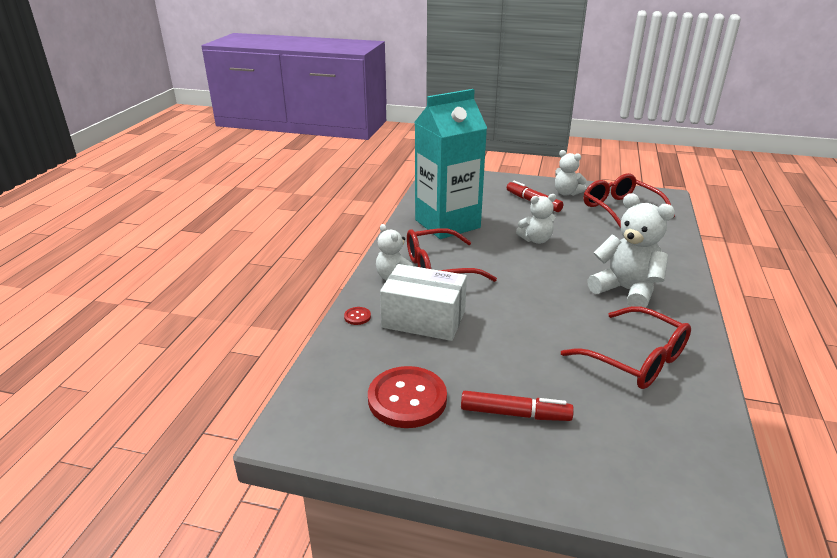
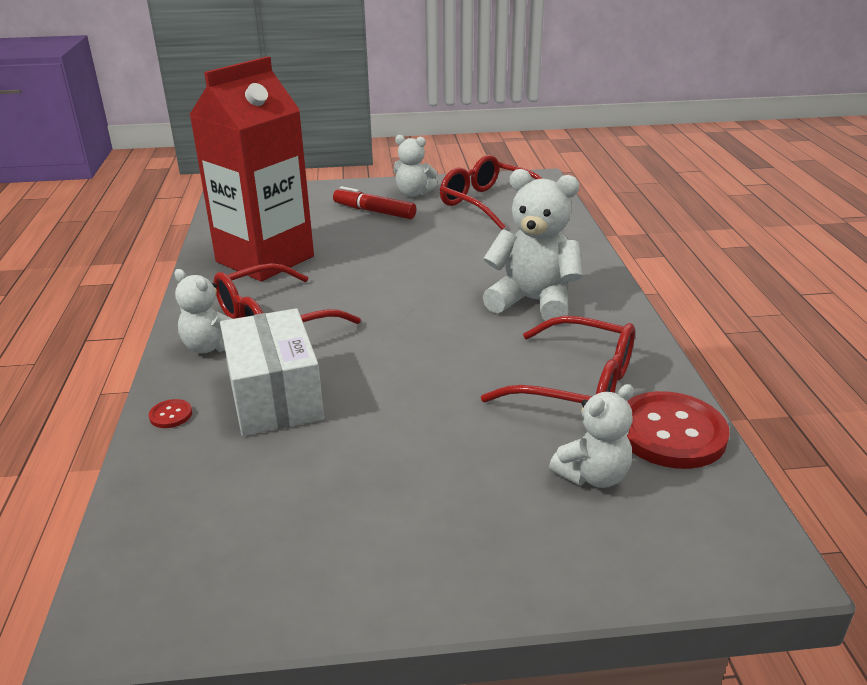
camera: 20 degrees left, 0 degrees up
(407, 399) = (288, 516): red button -> red button (671, 433)
(424, 319) = (274, 396): white box -> white box turned 75 degrees clockwise
(447, 224) = (265, 259): turquoise carton -> red carton
(514, 414) = (449, 496): red marker -> none
(536, 240) = (395, 259): white teddy bear -> white teddy bear (593, 476)

